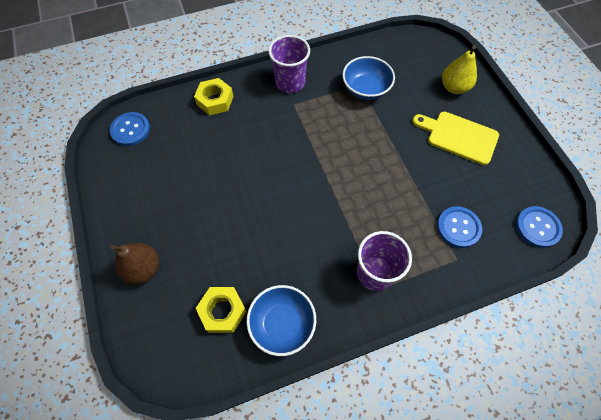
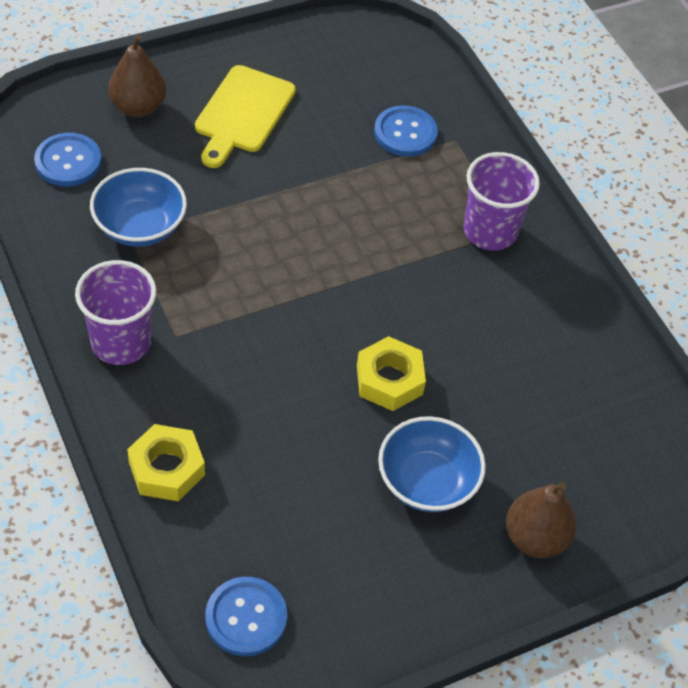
camera: 100 degrees left, 10 degrees down
(222, 311) = (582, 415): yellow nut -> yellow nut (389, 380)
(282, 324) = (584, 340): blue bowl -> blue bowl (427, 482)
(454, 87) = (138, 107): yellow pear -> brown pear
(537, 227) = (394, 52): blue button -> blue button (68, 161)

